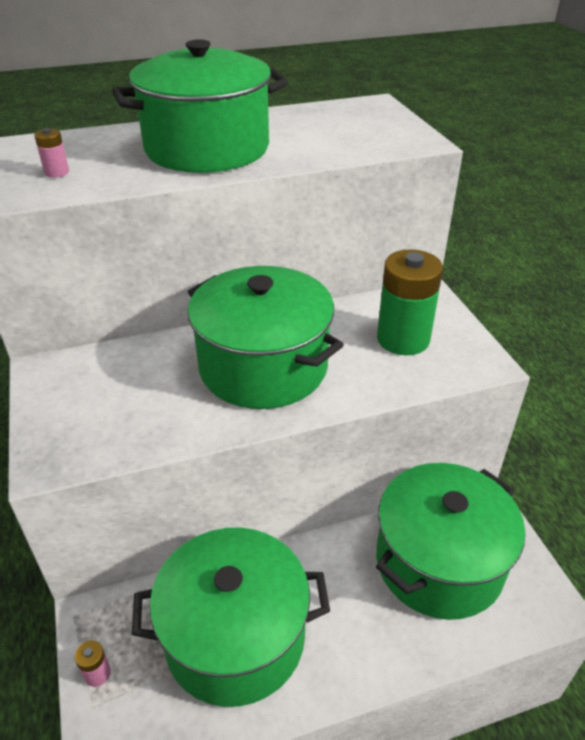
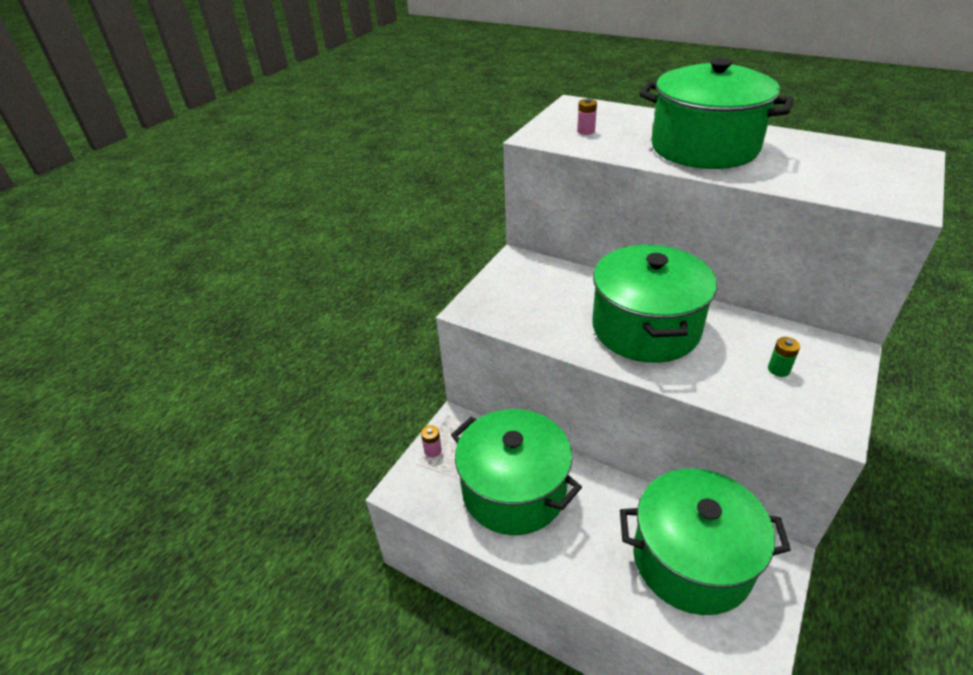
camera: 50 degrees right, 0 degrees up
(403, 339) = (778, 369): green battery -> green battery, size x0.42

